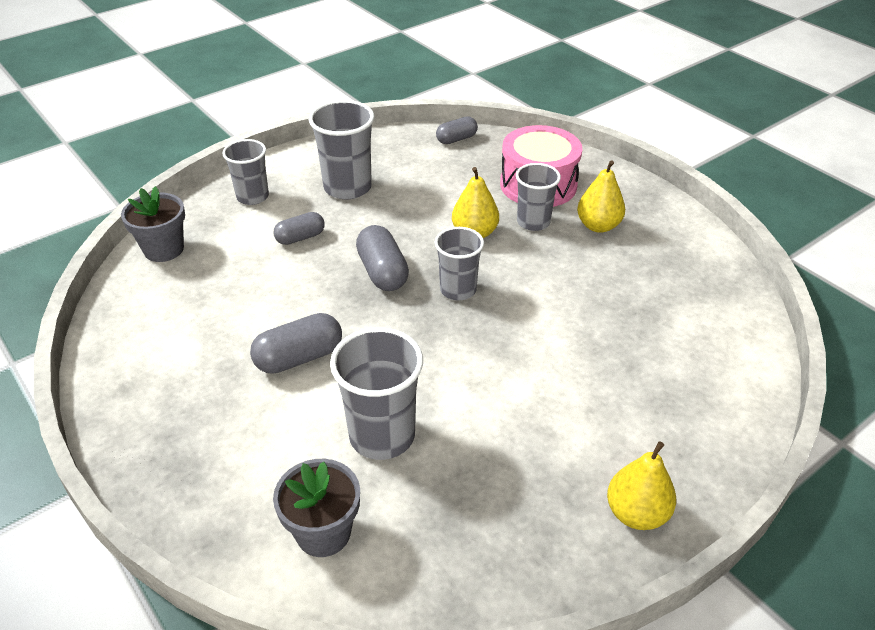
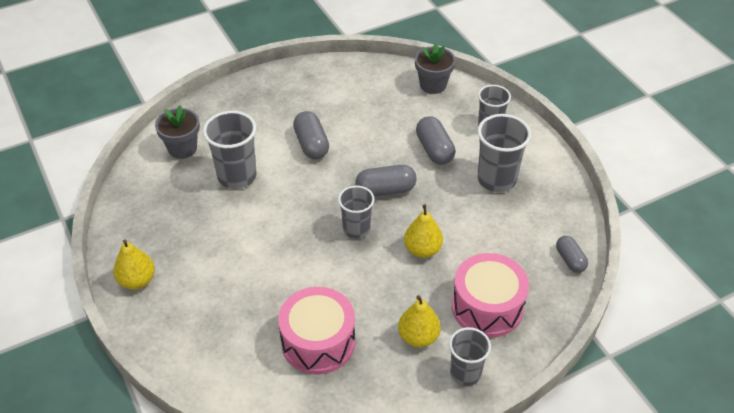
camera: 100 degrees right, 5 degrees up
(300, 237) = (434, 150): grey capsule -> grey capsule, size x1.52
(533, 222) = (431, 291): grey cup -> grey cup (465, 373)
(643, 298) = (318, 342): none -> pink drum

